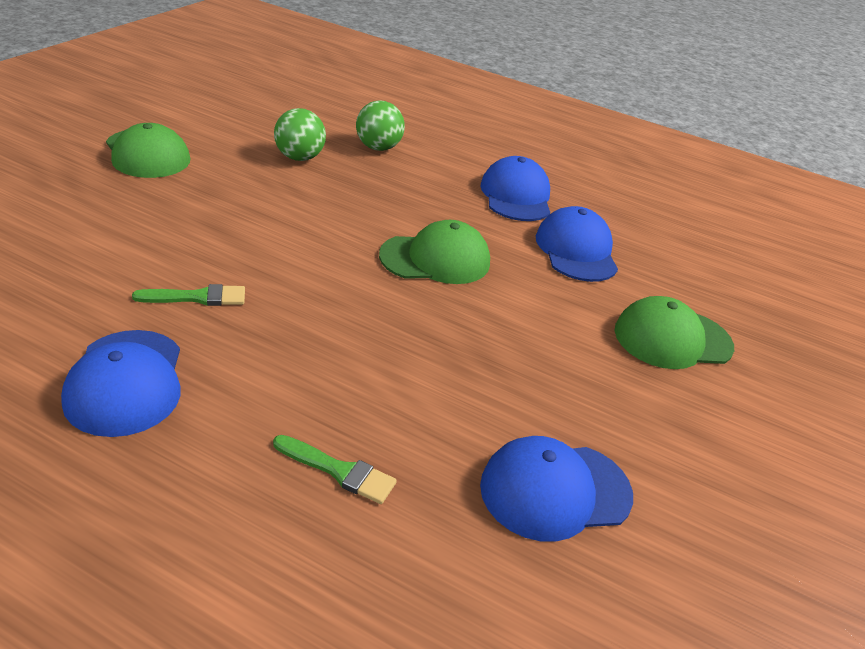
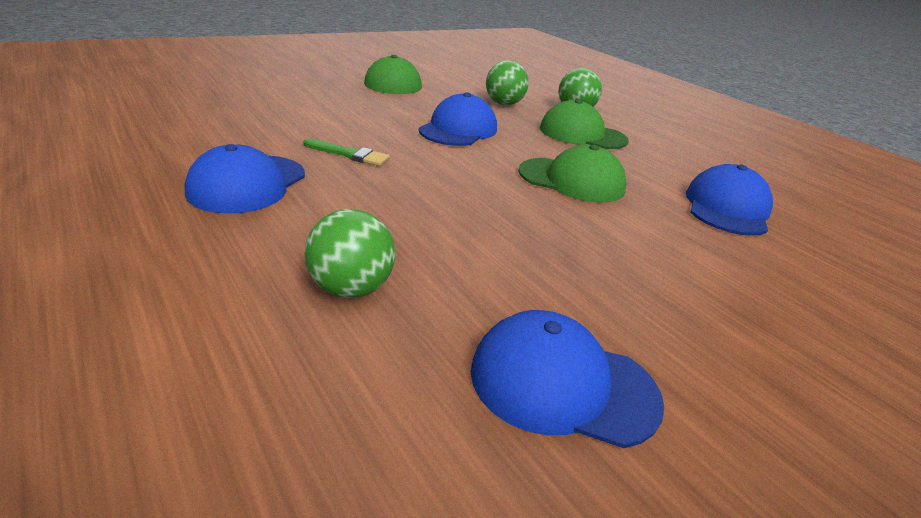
camera: 30 degrees right, 5 degrees down
(339, 471) = (351, 288): green brush -> green ball
(516, 196) = (685, 161): blue cap -> blue cap (458, 129)
(672, 339) = (807, 302): green cap -> green cap (582, 134)

